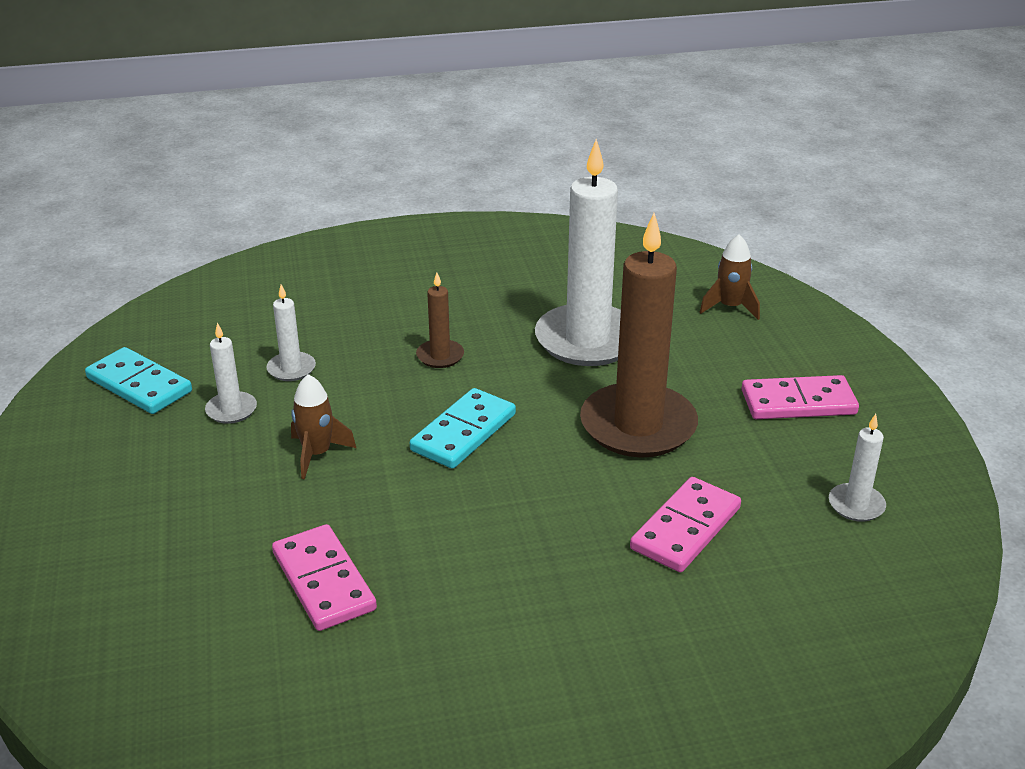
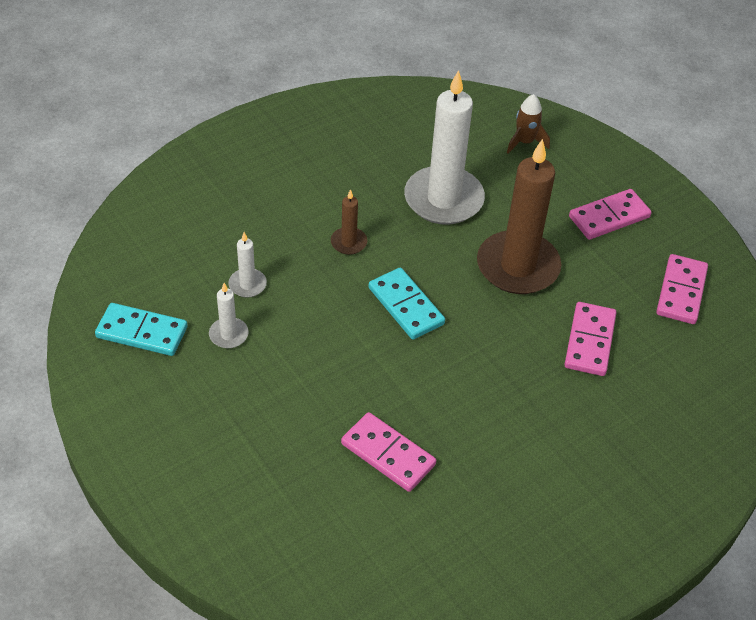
camera: 25 degrees left, 15 degrees up
(317, 454) = (316, 354): brown rocket -> none
(463, 432) = (406, 306): turquoise domino -> turquoise domino turned 45 degrees counterclockwise
(856, 505) = (681, 291): white candle -> pink domino

